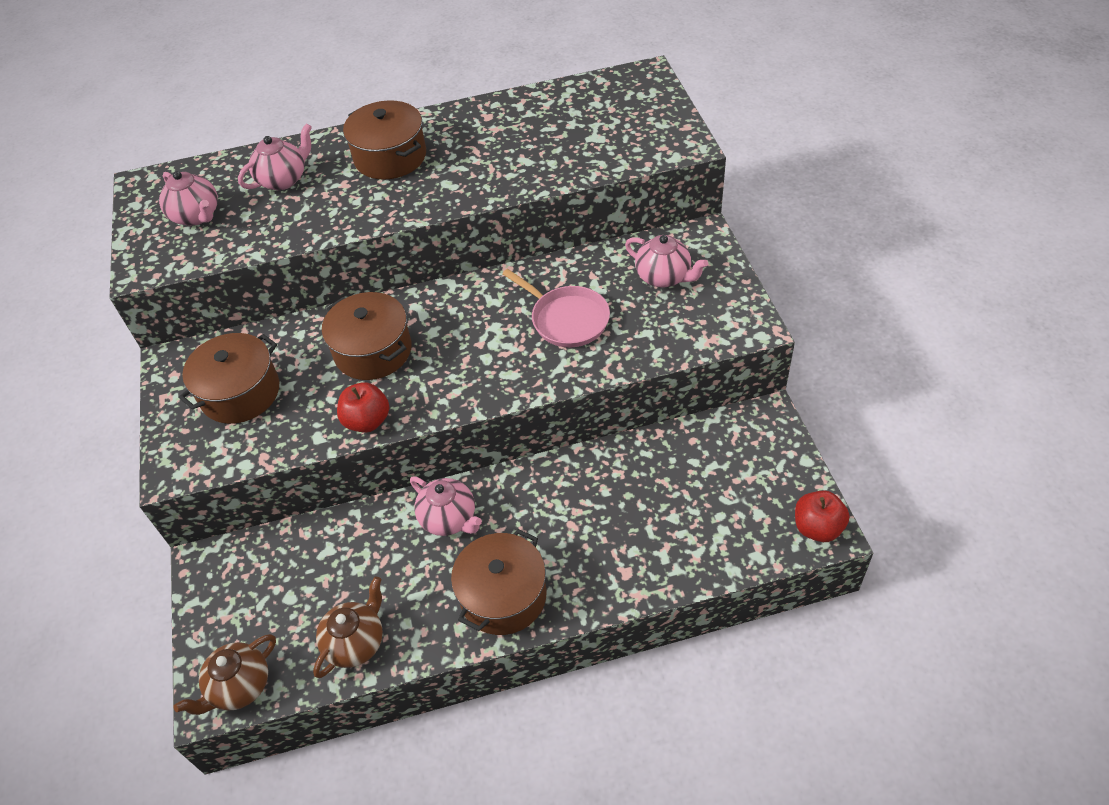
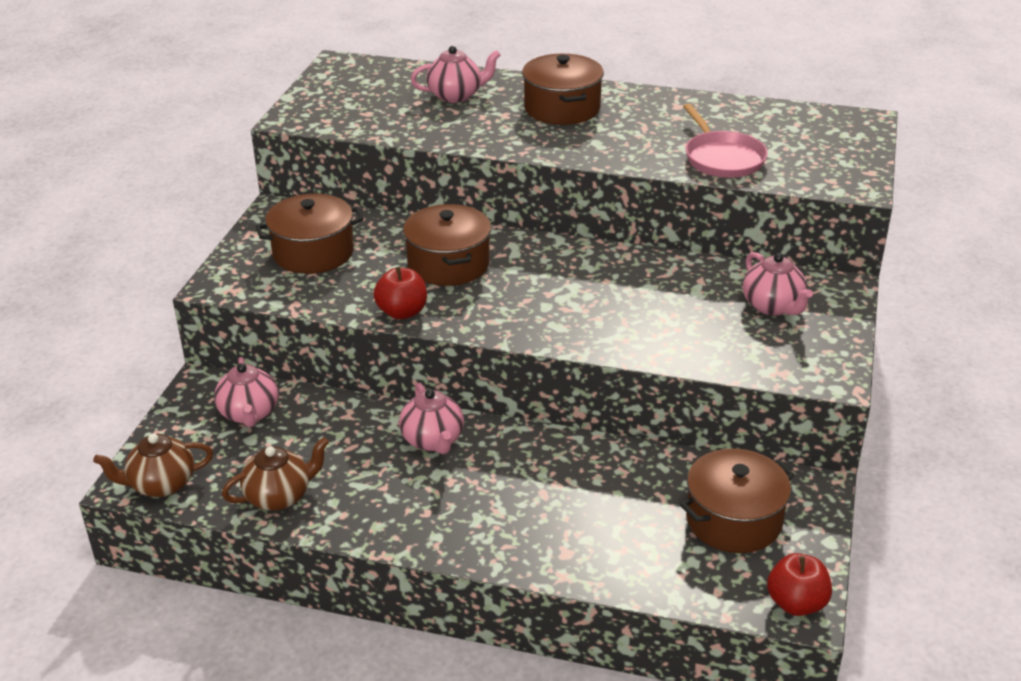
camera: 25 degrees right, 15 degrees down
(197, 216) = (363, 98): pink teapot -> pink teapot (249, 414)
(503, 596) = (435, 520): brown pot -> brown pot (734, 520)
(566, 319) = (646, 304): pink pan -> pink pan (722, 158)

